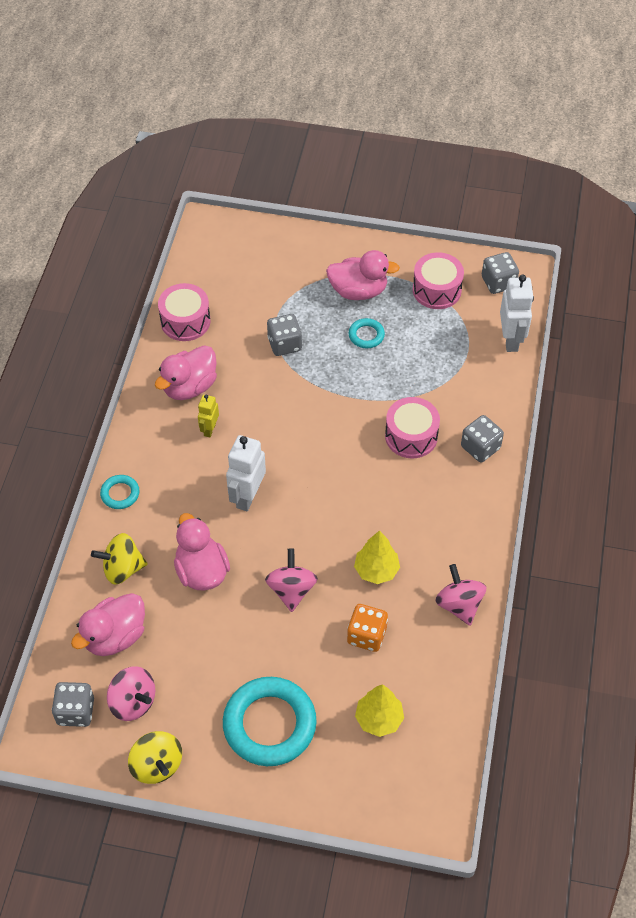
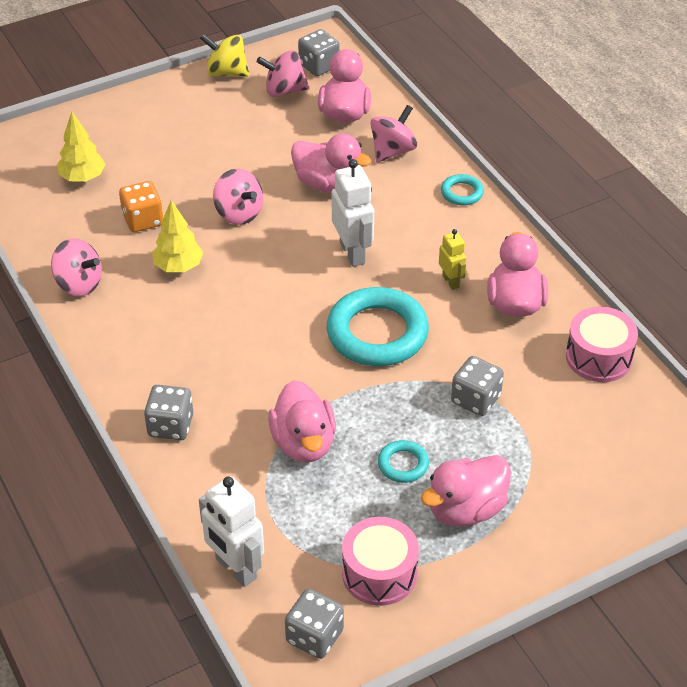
camera: 140 degrees right, 10 degrees down
(122, 569) = (392, 151): yellow spinning top -> pink spinning top
(269, 724) = (167, 132): turquoise ring -> turquoise ring (377, 333)
(410, 384) = (303, 443): none -> pink duck
(411, 436) = (253, 393): pink drum -> none

